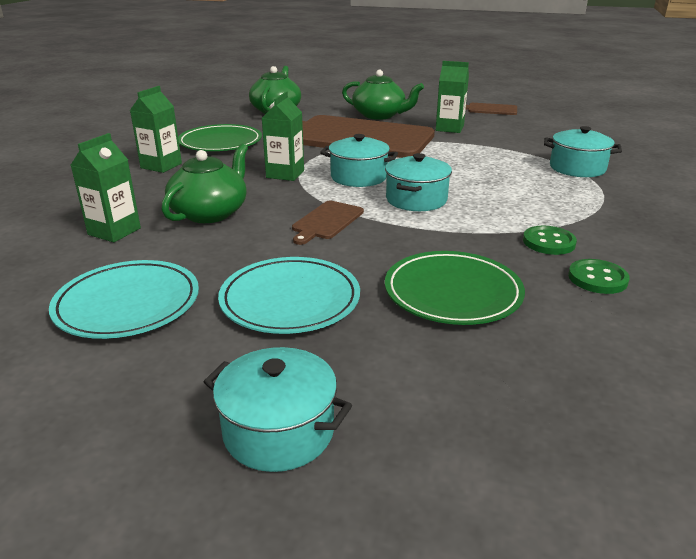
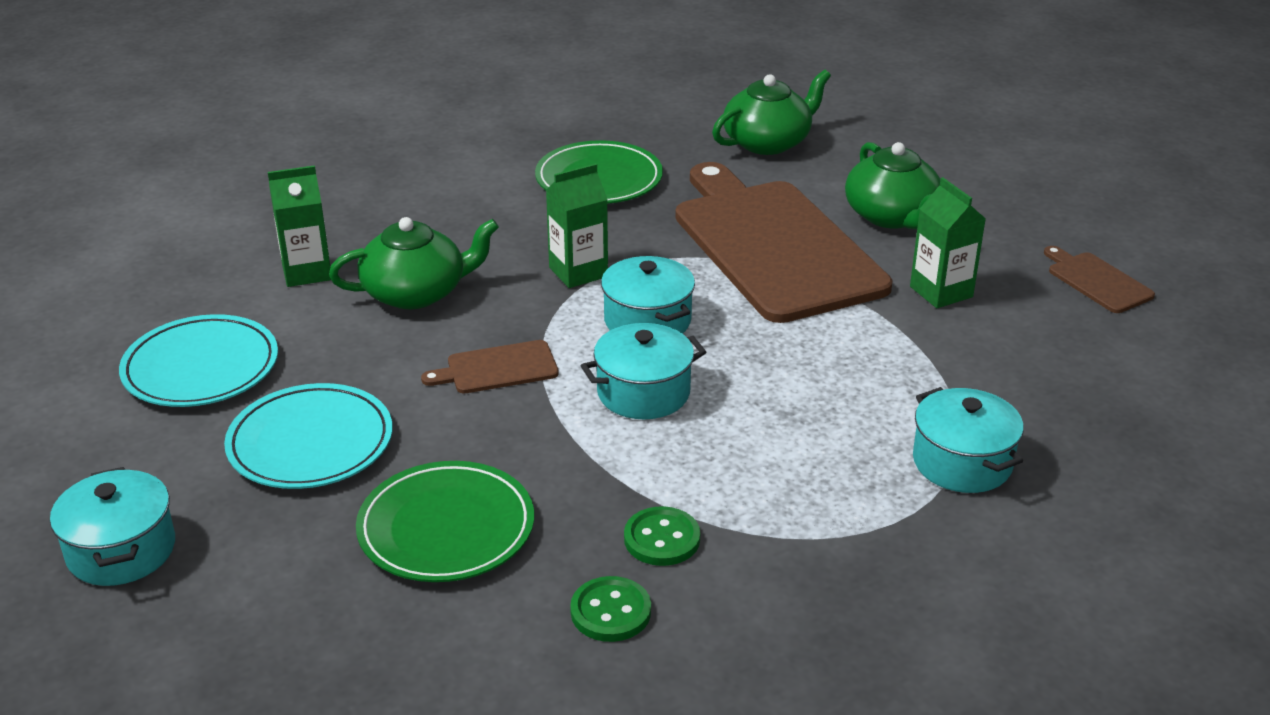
camera: 45 degrees right, 5 degrees up
(161, 166) = (479, 192): green carton -> none

